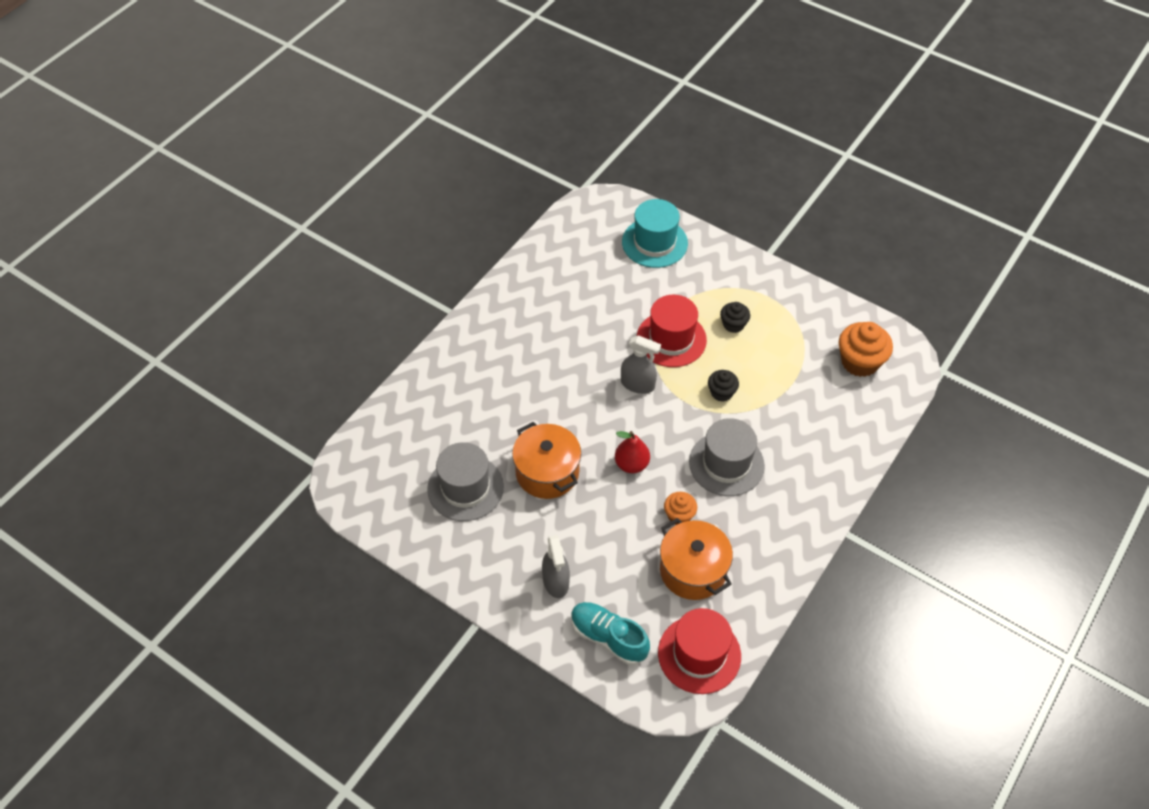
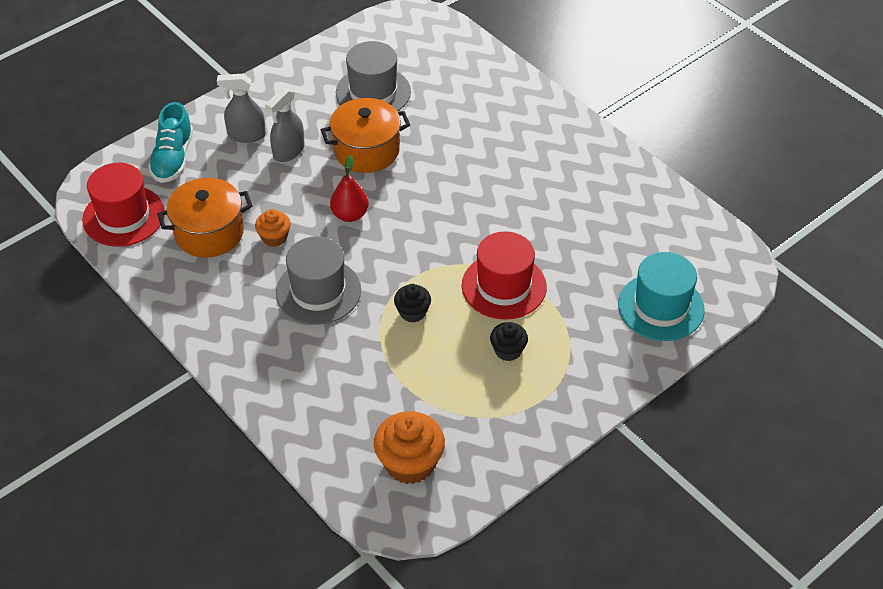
camera: 105 degrees right, 5 degrees down
(608, 638) = (173, 158): turquoise shoe -> turquoise shoe turned 135 degrees clockwise
(638, 384) = (449, 242): grey spray bottle -> grey spray bottle (288, 151)

